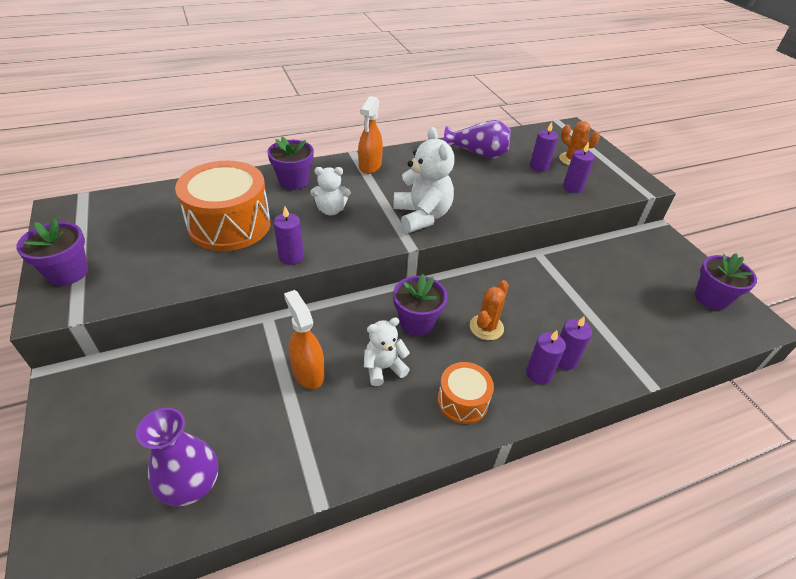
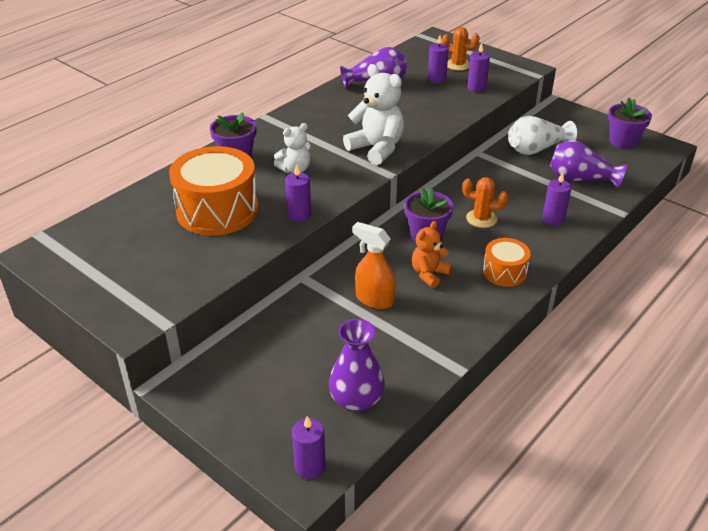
camera: 25 degrees left, 5 degrees down
(68, 273) = (112, 296): purple flower pot -> none
(370, 166) = (292, 123): orange spray bottle -> none
(383, 368) = (429, 274): white teddy bear -> orange teddy bear
(486, 327) = (481, 219): orange cactus -> orange cactus turned 75 degrees counterclockwise
(539, 373) = (543, 234): purple candle -> purple candle (310, 466)
(603, 272) = (536, 149): none -> white vase
(629, 324) = (580, 179): none -> purple vase

